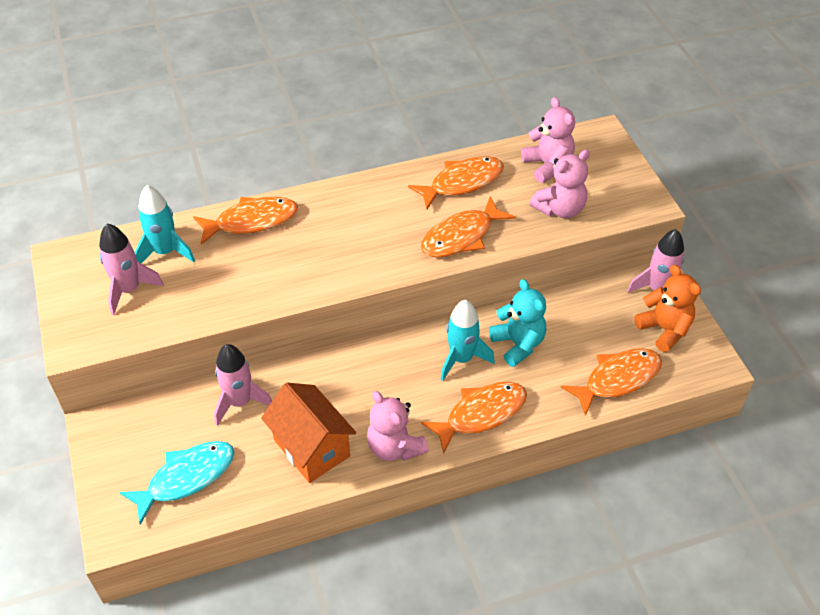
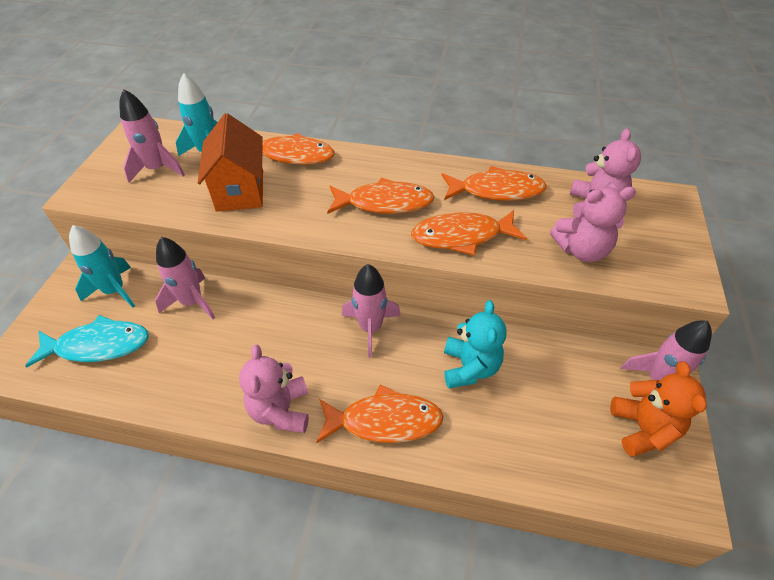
camera: 30 degrees right, 0 degrees up
(311, 448) = (212, 372): orange house -> orange house (240, 190)
(418, 350) = (370, 328): none -> pink rocket
(461, 359) = (404, 355): turquoise rocket -> turquoise rocket (115, 291)
(617, 379) = (554, 458): orange fish -> orange fish (384, 203)

